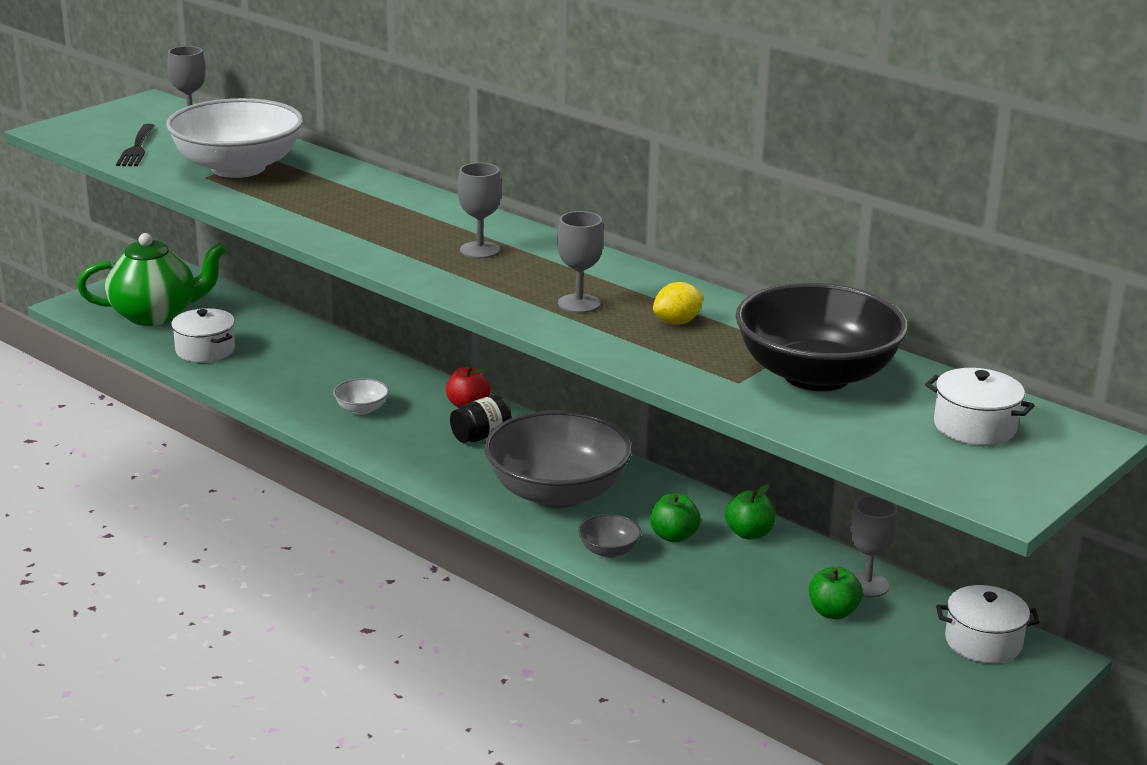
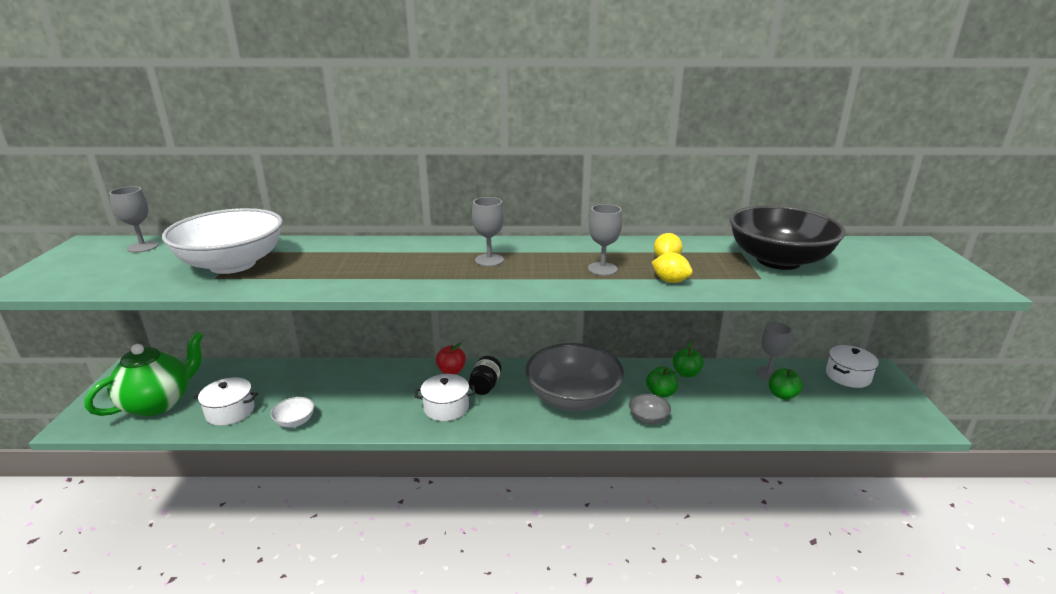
camera: 40 degrees left, 0 degrees up
(137, 148) = (122, 276): black fork -> none
(361, 409) = (393, 402): white bowl -> white bowl (295, 421)
(623, 343) = (670, 281): none -> yellow lemon
(975, 427) = (882, 257): white pot -> white pot (446, 407)

